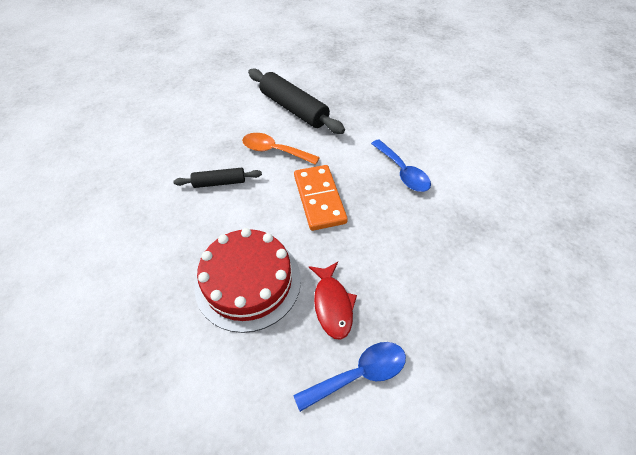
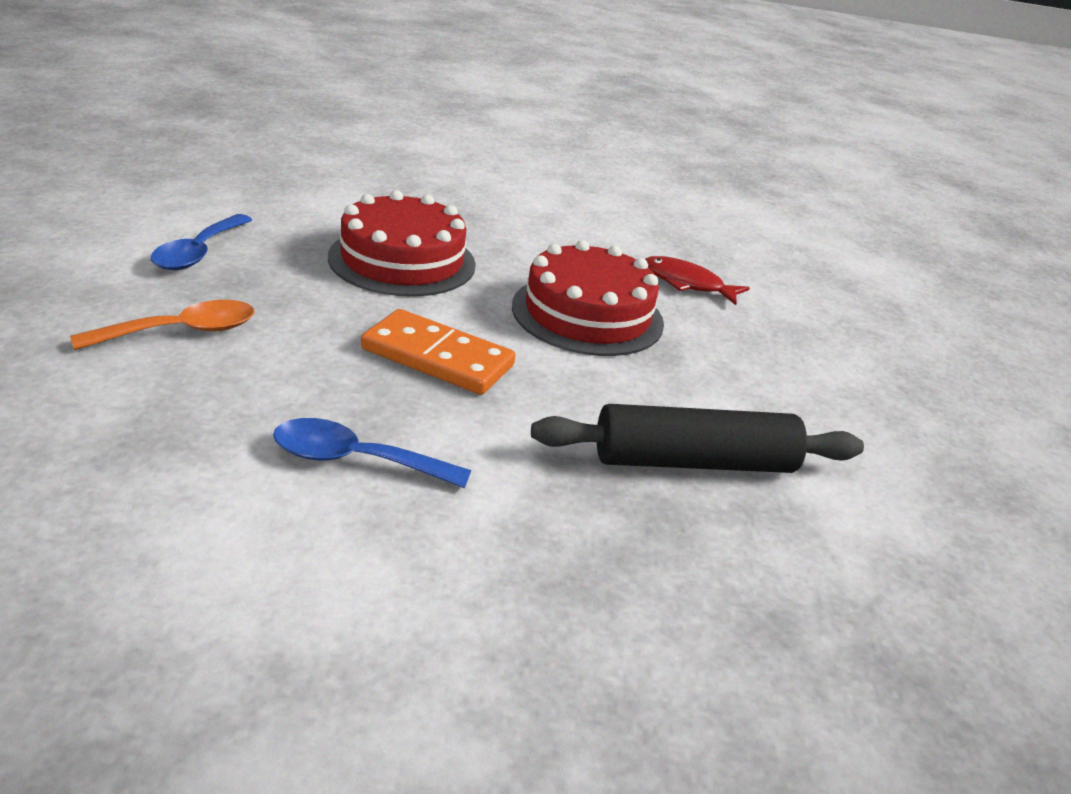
camera: 125 degrees right, 20 degrees down
(219, 182) = (587, 314): black rolling pin -> red cake
(274, 151) = (597, 381): orange spoon -> orange spoon (182, 331)
(332, 304) = (284, 280): red fish -> red fish (686, 283)

